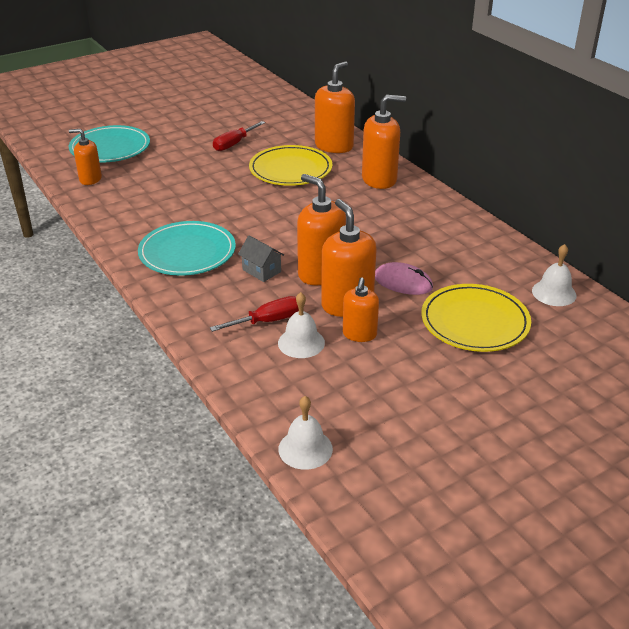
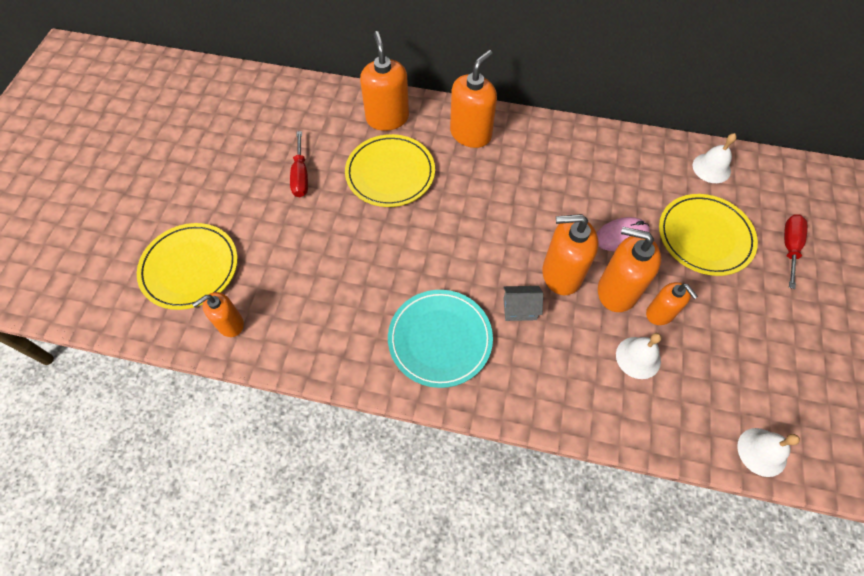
camera: 45 degrees left, 25 degrees up
(110, 148) = (190, 268): turquoise plate -> yellow plate
(268, 321) = (592, 357): red screwdriver -> red screwdriver (789, 247)

